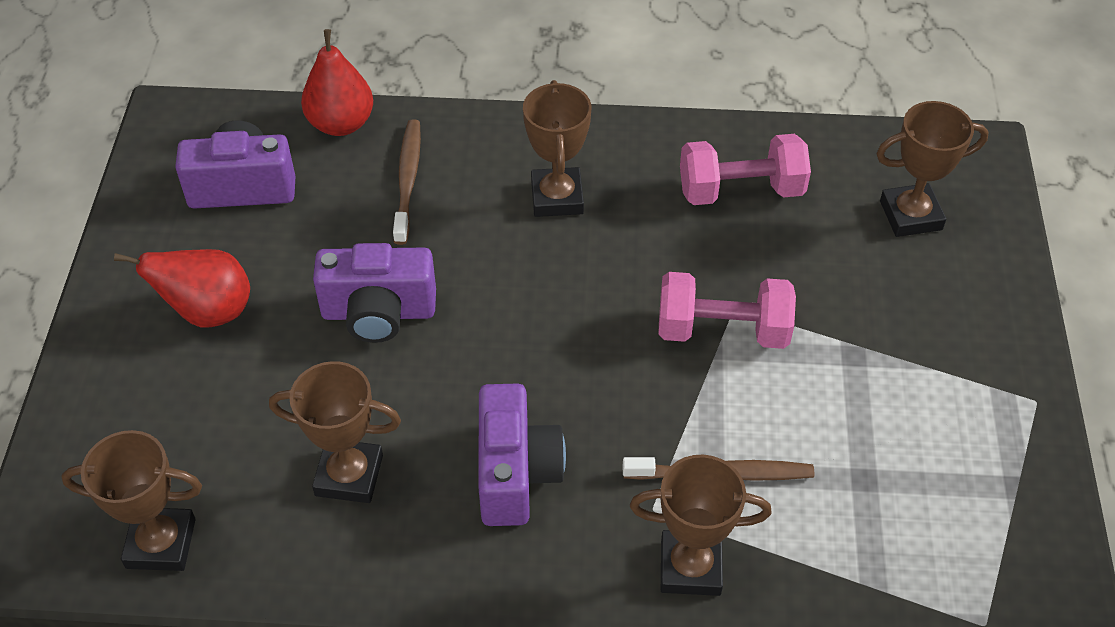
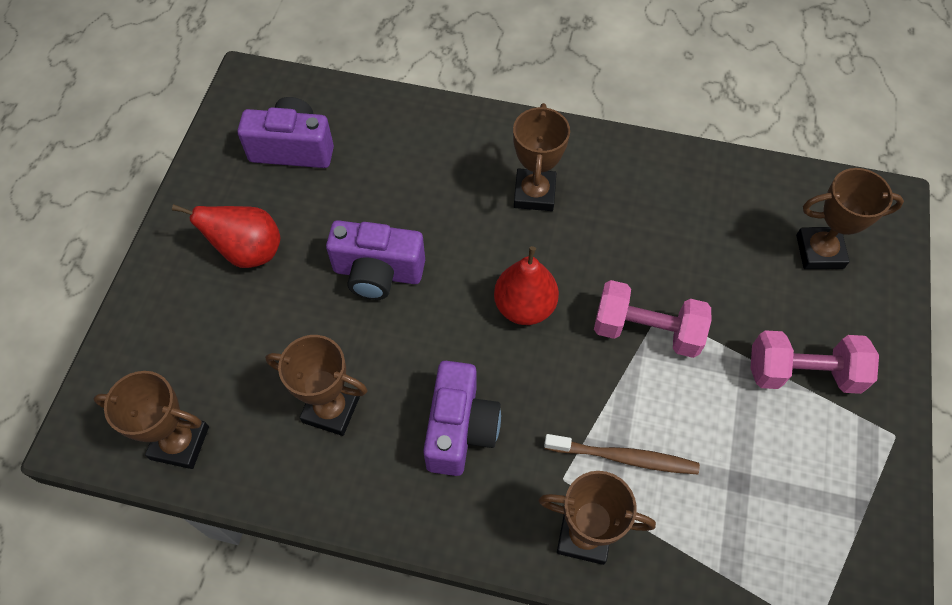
camera: 10 degrees right, 10 degrees up
(341, 124) = (377, 105): red pear -> red pear (524, 306)
(408, 180) = (420, 161): brown toothbrush -> none
(741, 190) = (683, 209): pink dumbbell -> pink dumbbell (802, 373)

